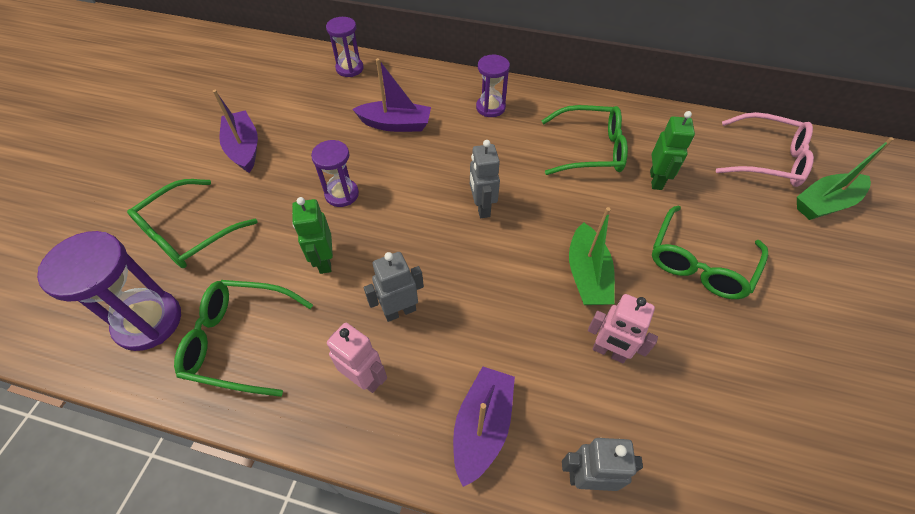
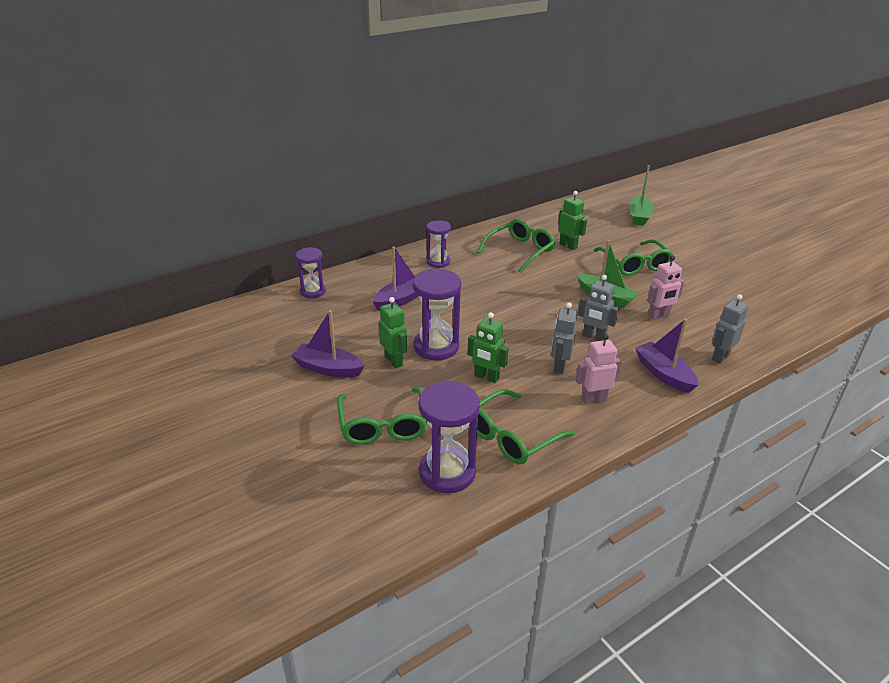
camera: 50 degrees left, 20 degrees down
(292, 180) = (394, 361): none -> green robot
(342, 194) = (436, 347): purple hourglass -> purple hourglass, size x1.61
(482, 207) = (517, 304): grey robot -> grey robot (594, 337)
(767, 159) = (594, 212): pink glasses -> none

